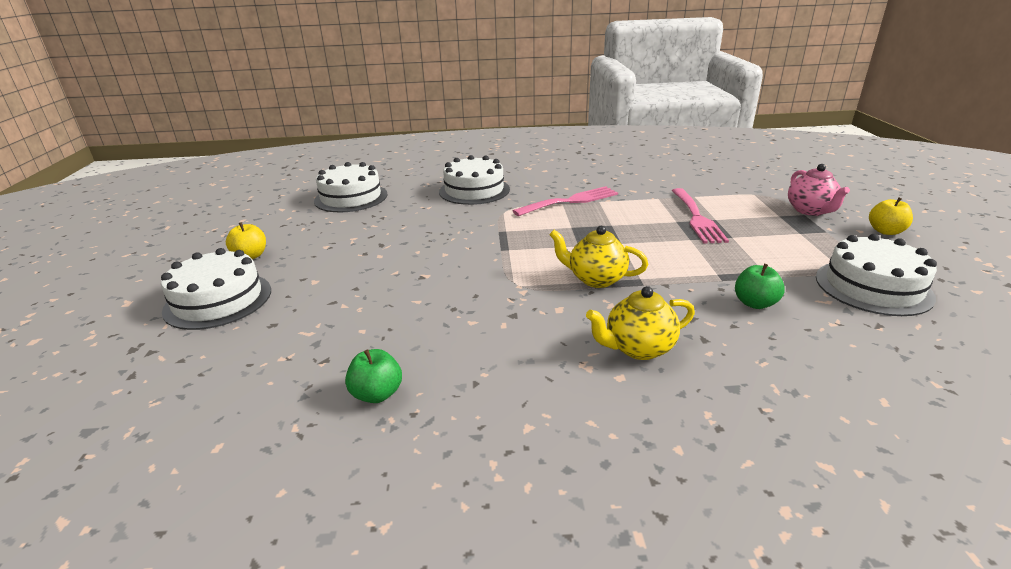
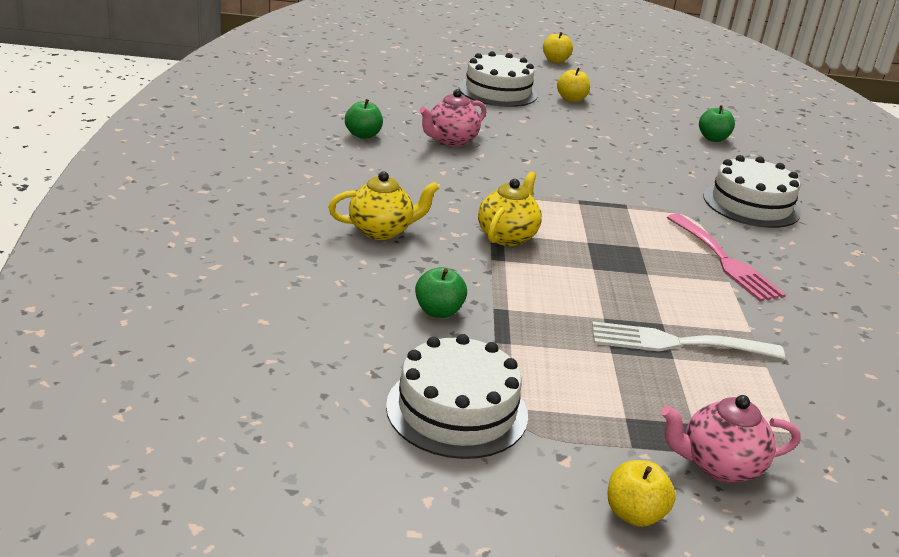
camera: 90 degrees right, 0 degrees up
(116, 267) = (555, 61): none -> yellow apple
(351, 197) = (713, 138): white cake -> green apple
(382, 323) = (451, 141): none -> pink teapot
(638, 348) = (381, 231): yellow teapot -> yellow teapot turned 90 degrees clockwise
(697, 218) = (676, 343): pink fork -> white fork

